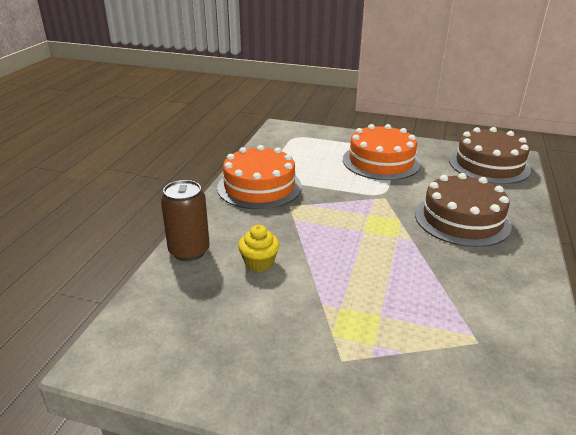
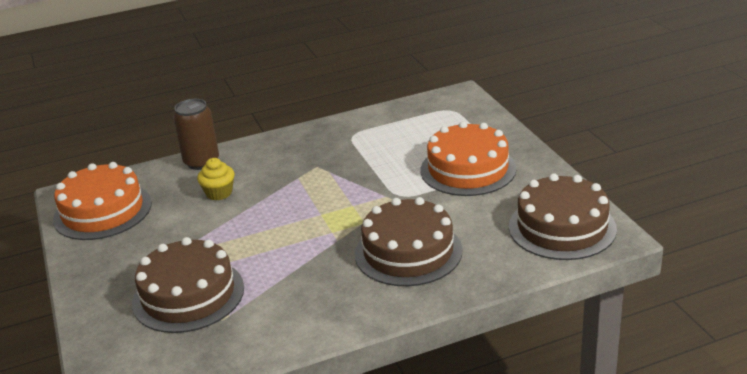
camera: 55 degrees right, 0 degrees up
(259, 187) = (329, 140): orange cake -> orange cake (102, 211)
(416, 347) = (188, 295): none -> brown cake

